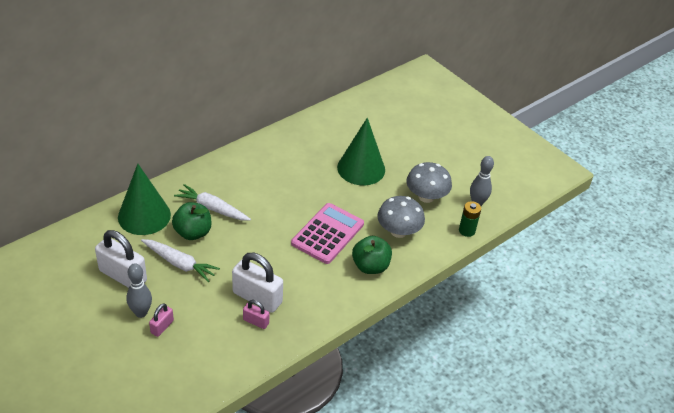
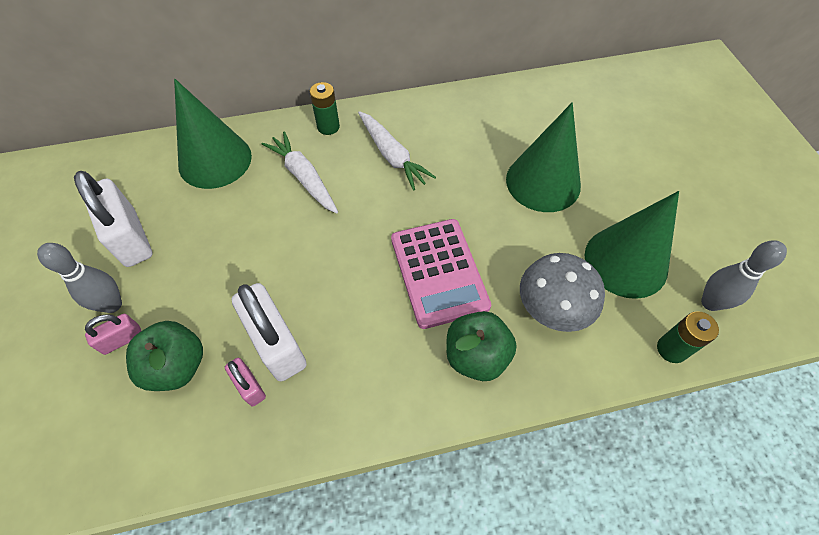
camera: 30 degrees right, 15 degrees up
(179, 264) = (210, 246): white carrot -> white carrot (392, 156)
(193, 232) = (257, 205): green apple -> green apple (177, 366)
(207, 174) = (328, 127): none -> green battery
(327, 234) = (439, 272): pink calculator -> pink calculator turned 105 degrees clockwise
(426, 196) = (625, 261): grey mushroom -> green cone

